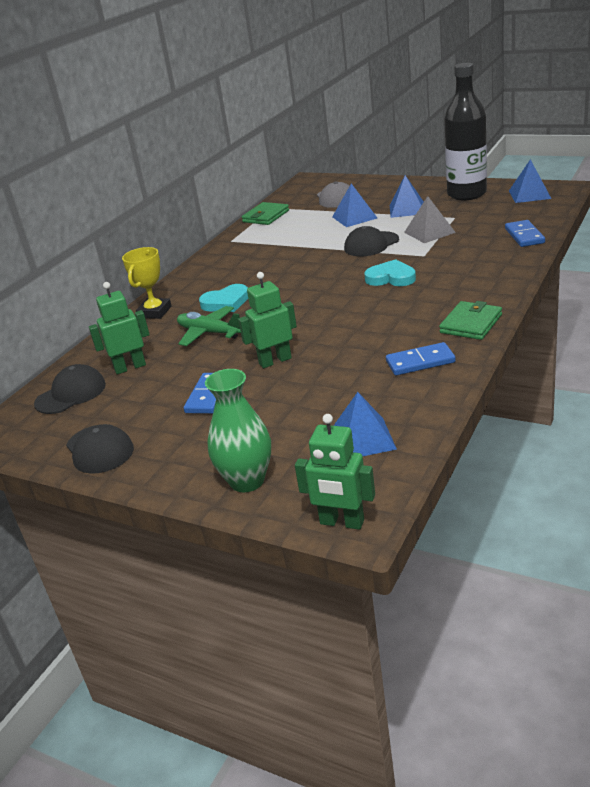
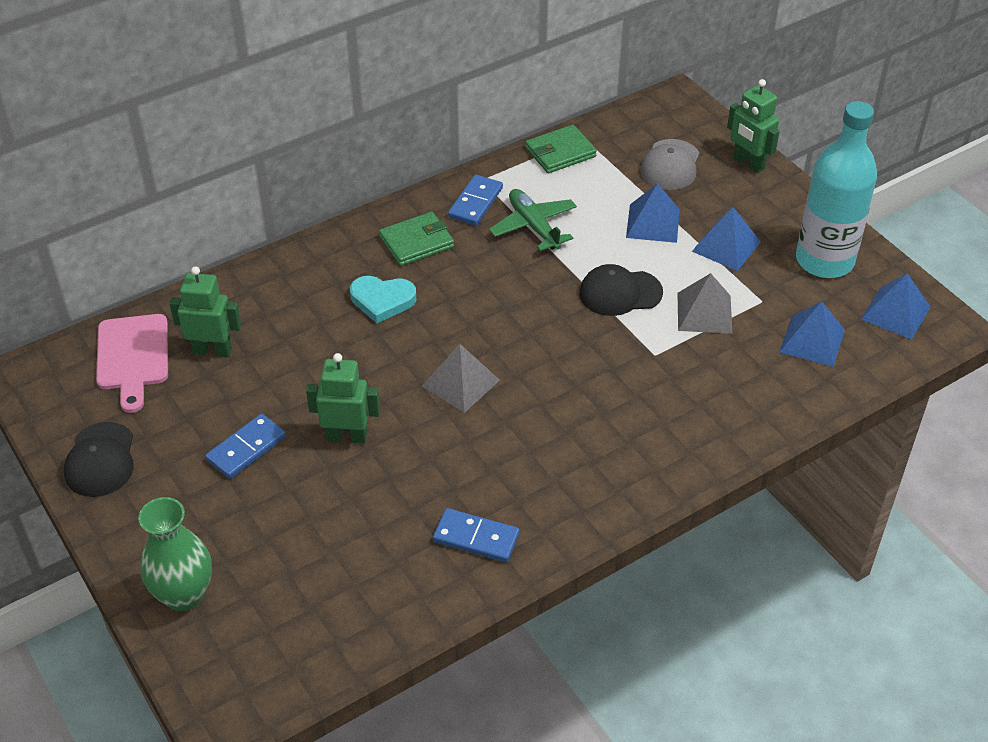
camera: 25 degrees right, 15 degrees up
(71, 394) = (133, 357): black cap -> pink cutting board
(154, 312) = (303, 268): yellow trophy -> none
(209, 333) = (325, 344): green plane -> green plane (533, 226)
(321, 310) = (461, 383): none -> grey pyramid
(341, 522) = (214, 704): green robot -> green robot (748, 163)
(363, 438) = (324, 611): blue pyramid -> blue pyramid (812, 340)
(391, 278) = (581, 373): turquoise heart -> none
(466, 194) = (824, 261): black bottle -> turquoise bottle
(471, 324) = (582, 513): green wallet -> green wallet (417, 242)
(524, 236) = (799, 394): blue domino -> blue domino (475, 203)

